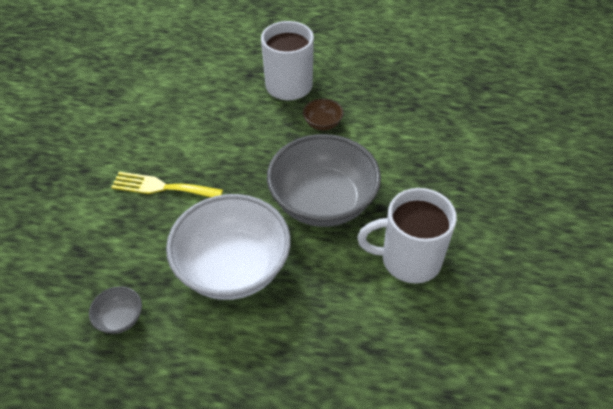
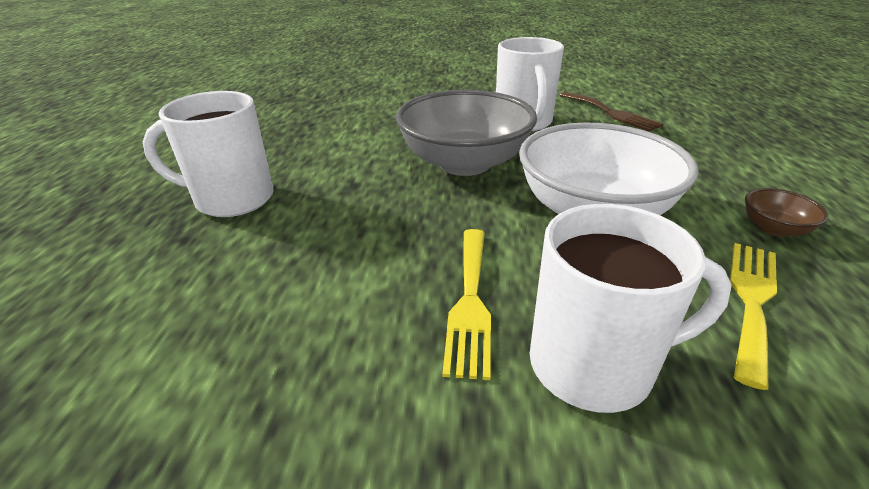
camera: 95 degrees left, 15 degrees down
(105, 227) = (594, 364): none -> white mug
(120, 318) = (752, 300): grey bowl -> yellow fork
(322, 123) = (326, 170): brown bowl -> brown bowl (774, 228)
(436, 351) = (611, 113): none -> brown fork

